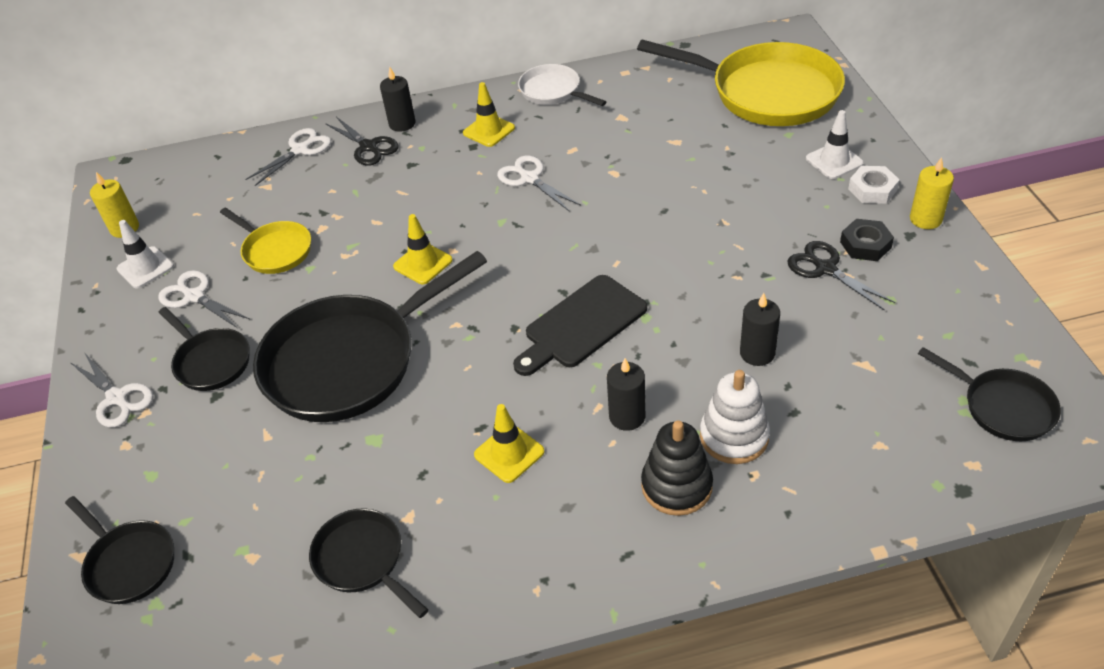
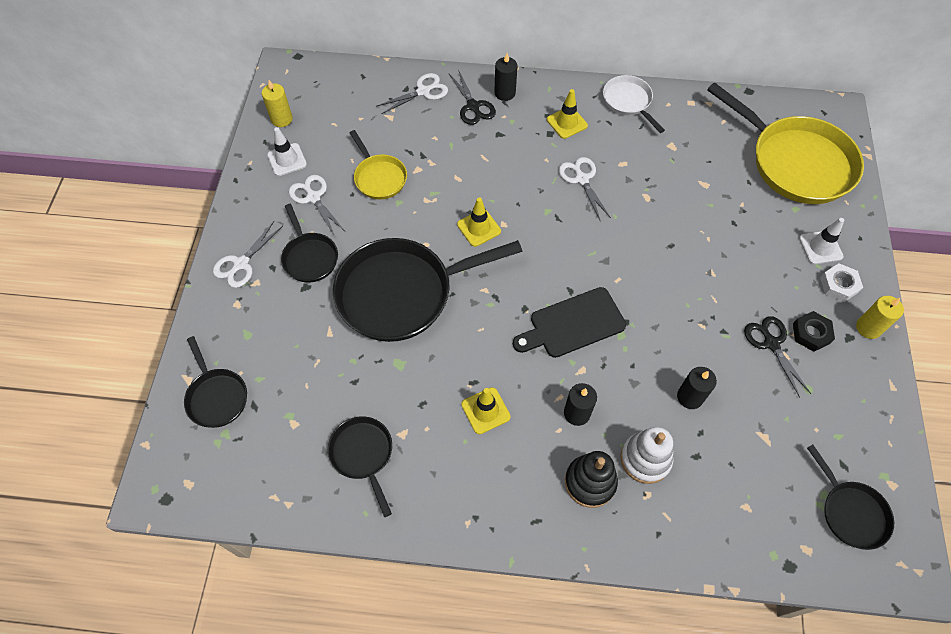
camera: 15 degrees right, 15 degrees up
(117, 398) = (241, 264): white scissors -> white scissors turned 60 degrees clockwise

